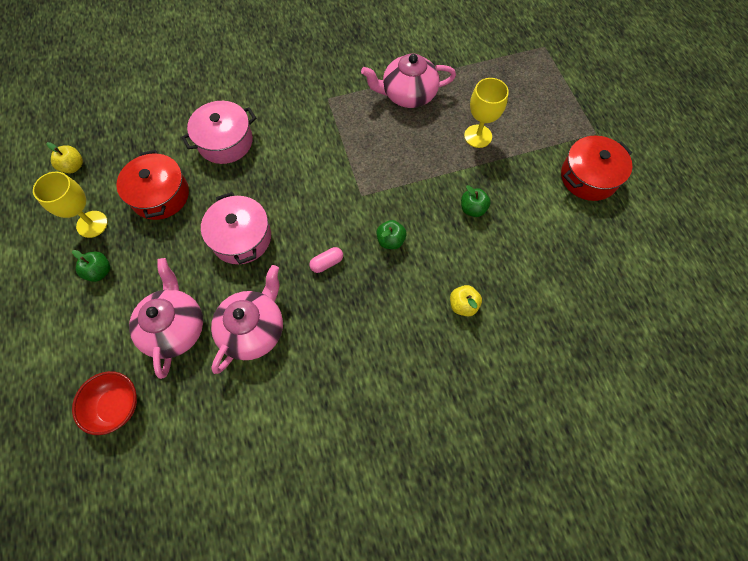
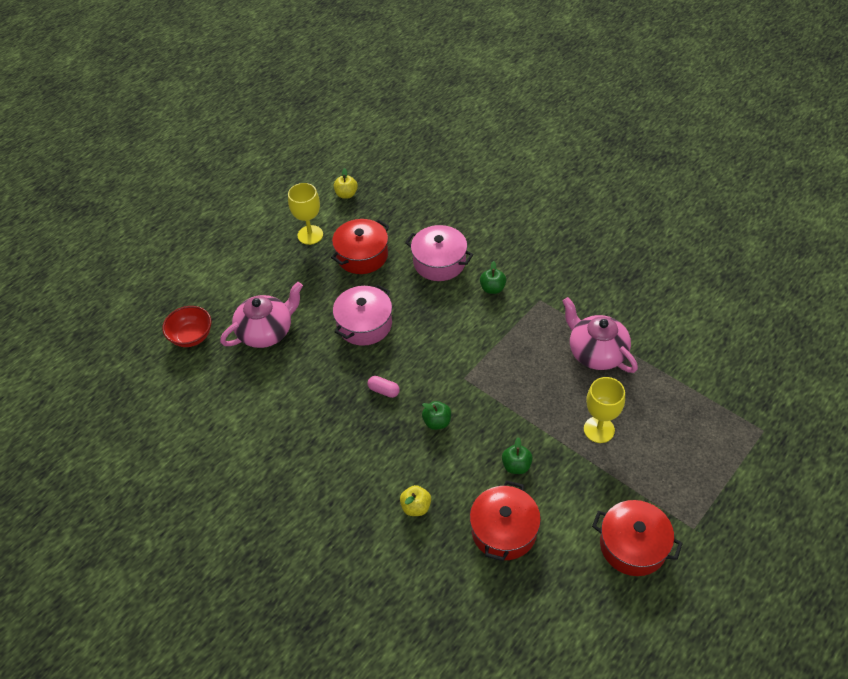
camera: 60 degrees right, 15 degrees down
(100, 271) = (278, 263): green apple -> green apple (492, 288)
(253, 329) = (296, 378): pink teapot -> none
(525, 253) = (504, 530): none -> red pot

